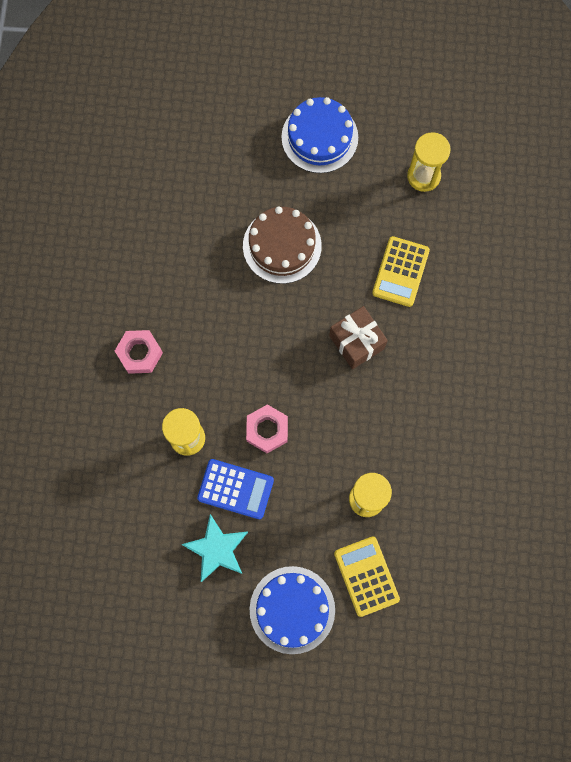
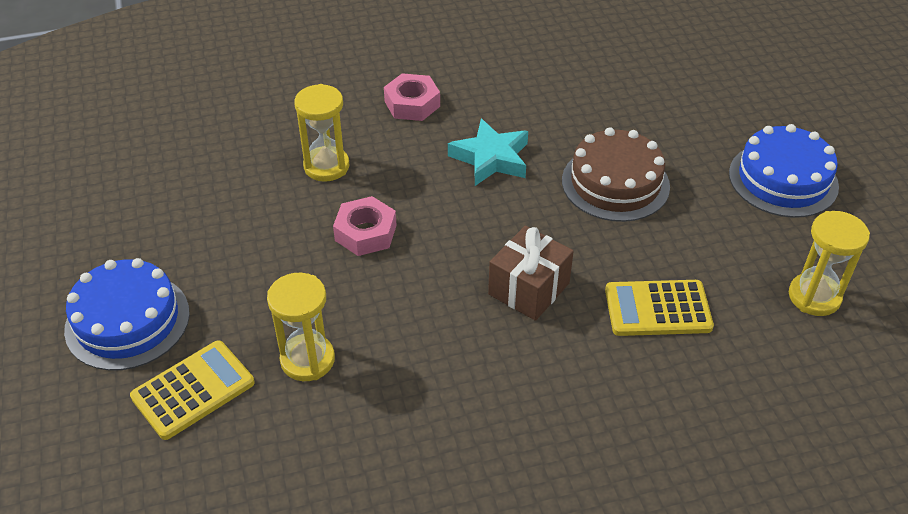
camera: 70 degrees right, 30 degrees down
(217, 549) = (193, 228): turquoise star -> turquoise star (491, 158)
(235, 489) = (277, 224): blue calculator -> none

